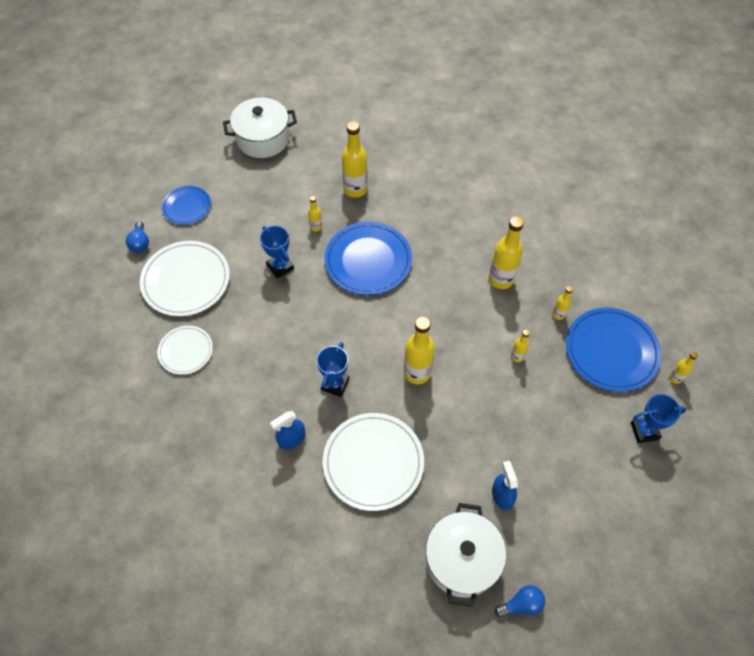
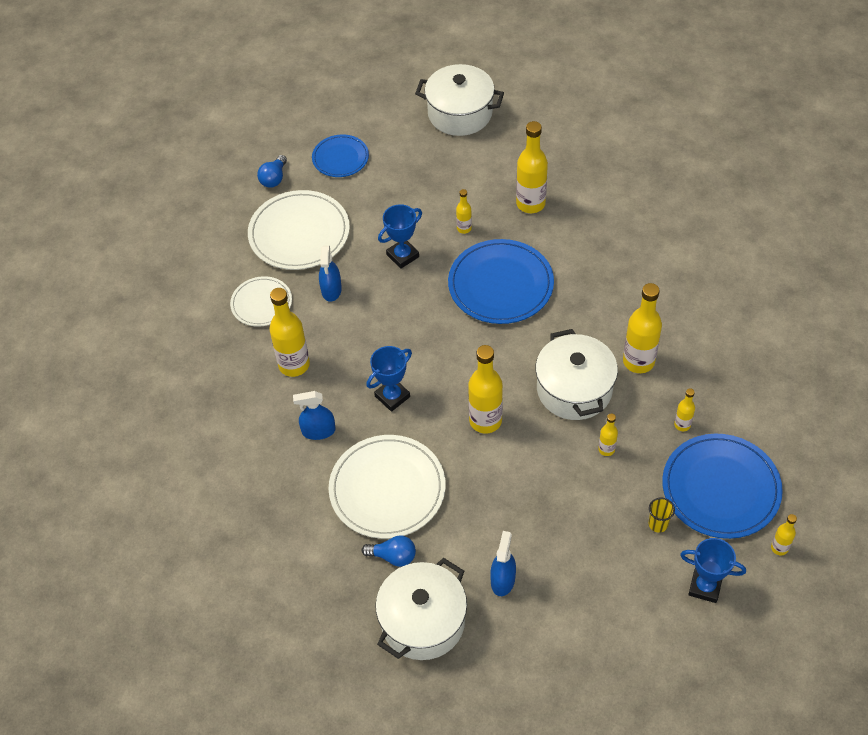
camera: 30 degrees right, 5 degrees down
(238, 317) = (331, 290): none -> blue spray bottle
(241, 391) = (294, 365): none -> yellow bottle
(280, 267) = (402, 256): blue trophy -> blue trophy turned 60 degrees clockwise
(468, 320) = (574, 389): none -> white pot
(521, 604) = (459, 691): blue light bulb -> blue light bulb (393, 556)
(585, 398) = (658, 524): none -> yellow cup

